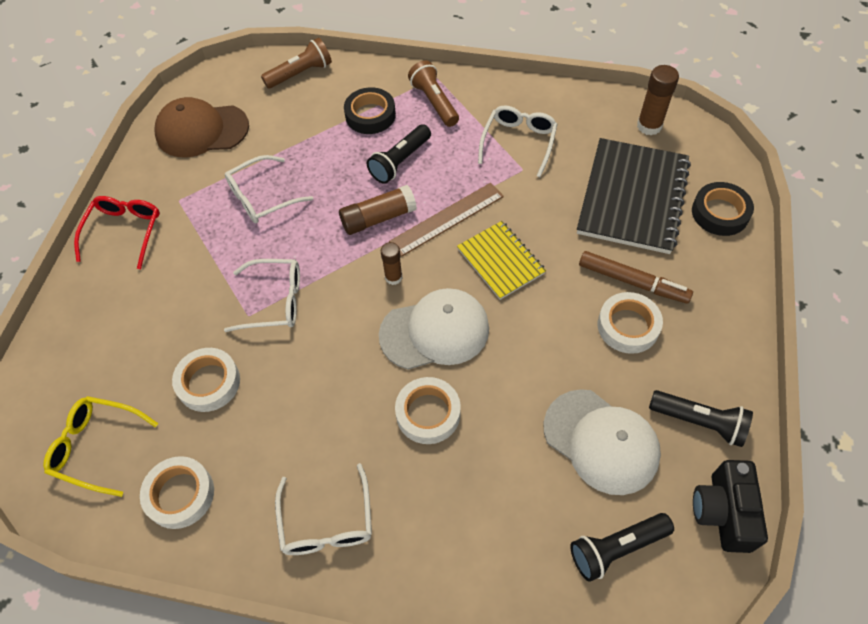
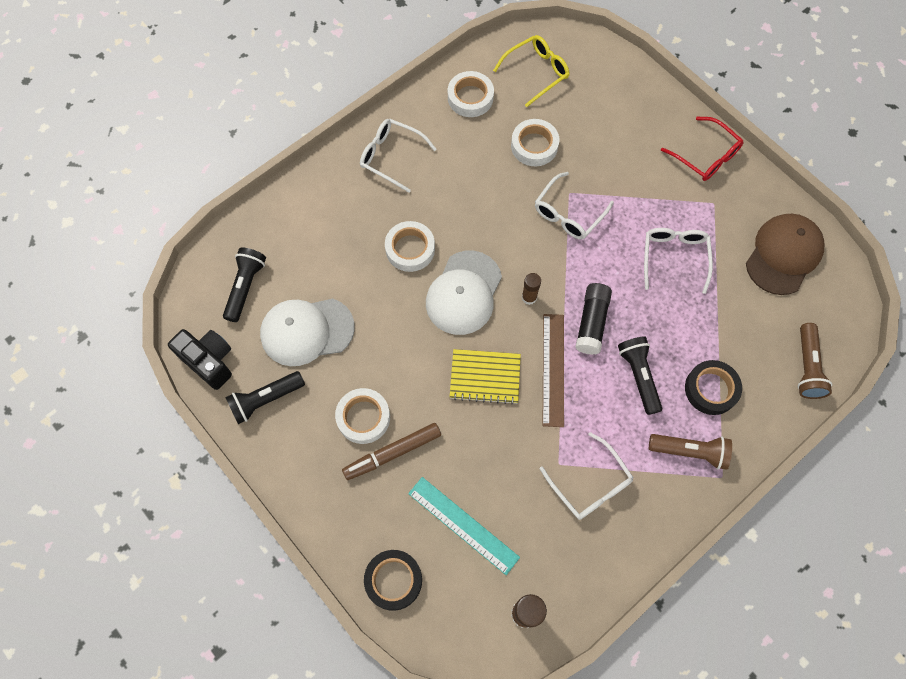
camera: 125 degrees right, 10 degrees up
(378, 218) = (591, 323): brown glue stick -> black glue stick
(632, 197) = (463, 525): black notebook -> turquoise ruler

